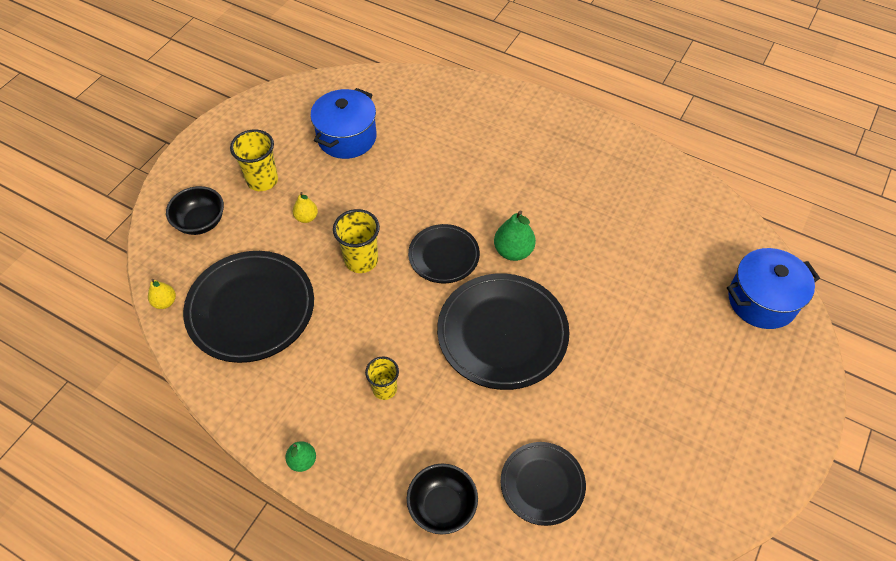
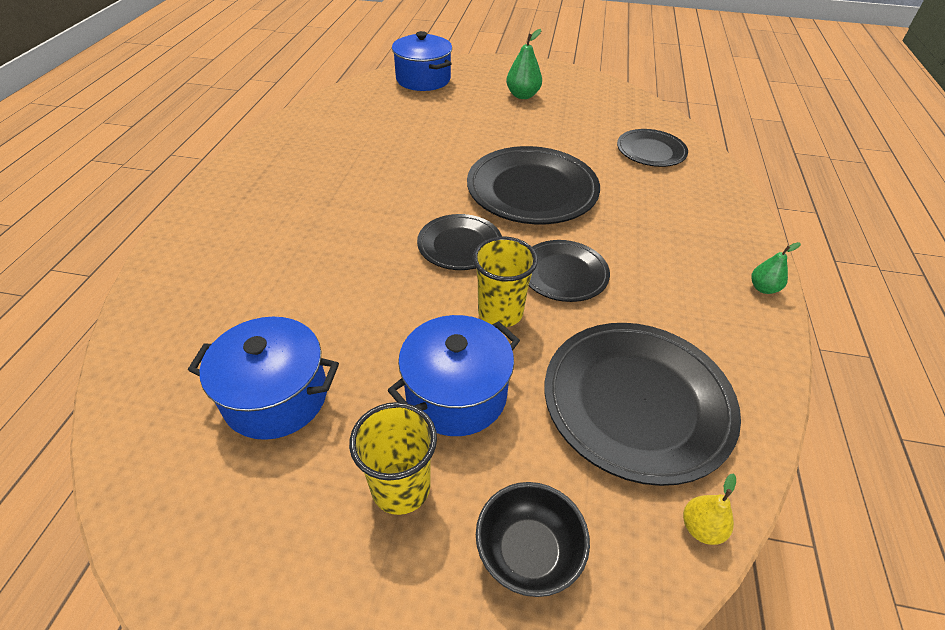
camera: 110 degrees left, 10 degrees down
(306, 217) = (456, 394): yellow pear -> blue pot
(383, 315) = (563, 274): none -> black plate
(384, 389) = (644, 251): yellow cup -> none
(442, 506) = (714, 194): black bowl -> none
(513, 251) = (430, 199): green pear -> green pear (522, 95)

